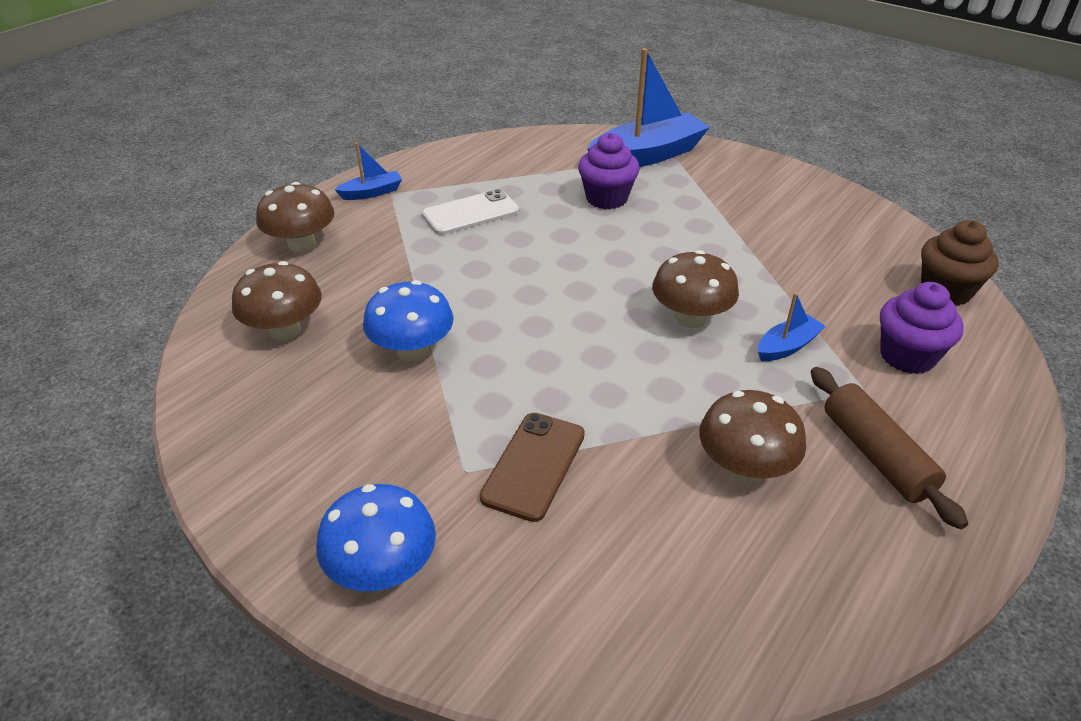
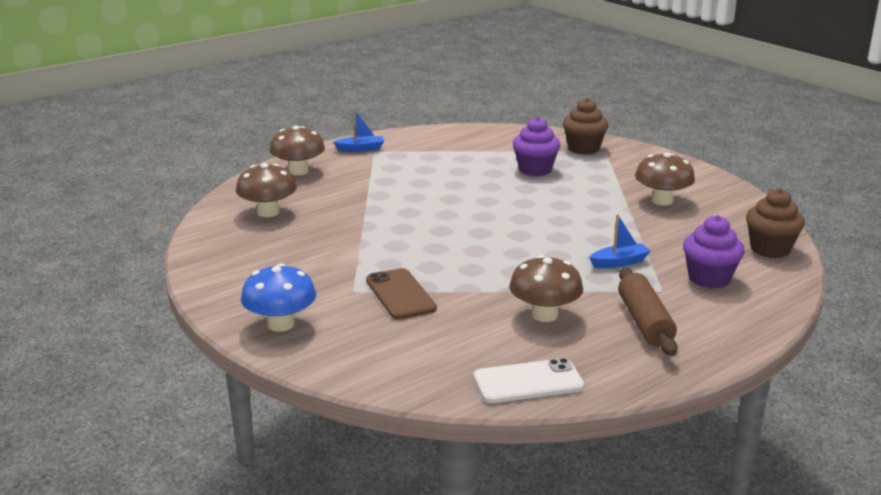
camera: 15 degrees right, 15 degrees down
(412, 350) = (348, 232): blue mushroom -> none
(471, 213) = (427, 167): white phone -> white phone (528, 382)
(534, 465) = (400, 294): brown phone -> brown phone turned 60 degrees counterclockwise
(647, 155) = (583, 149): blue boat -> brown cupcake
(690, 318) = (556, 240): brown mushroom -> brown mushroom (662, 201)

